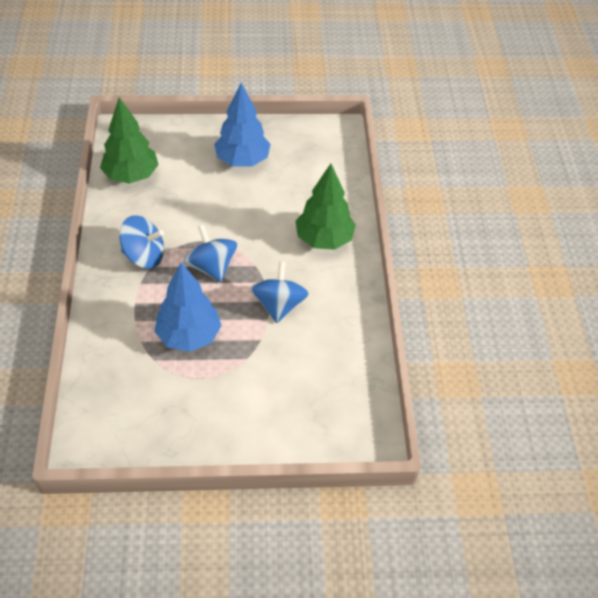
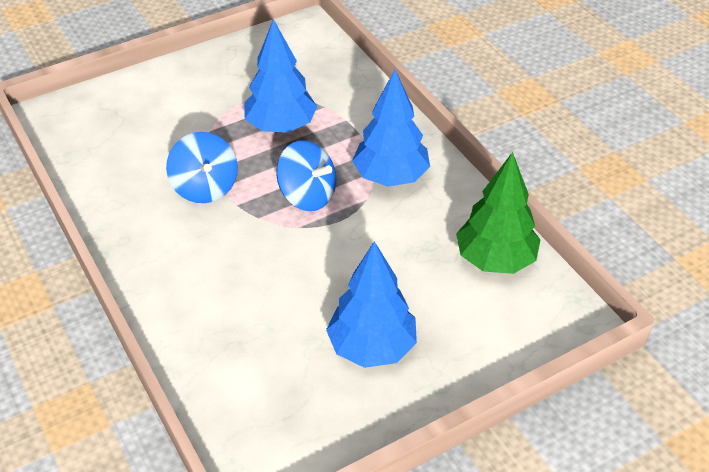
camera: 155 degrees right, 5 degrees down
(144, 256) = (391, 177): blue spinning top -> blue tree
(324, 239) = (191, 281): green tree -> none

